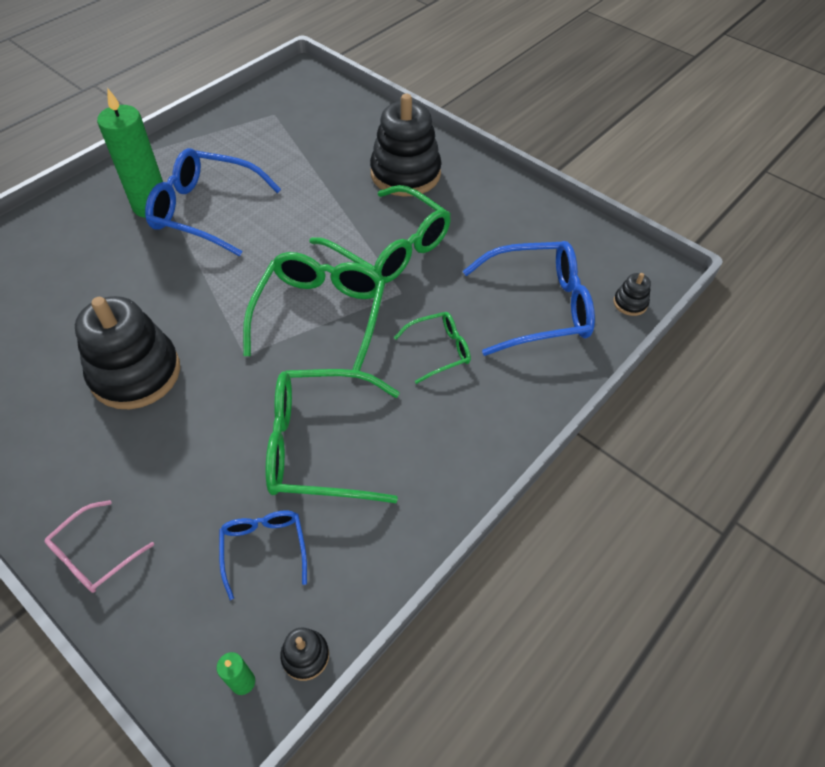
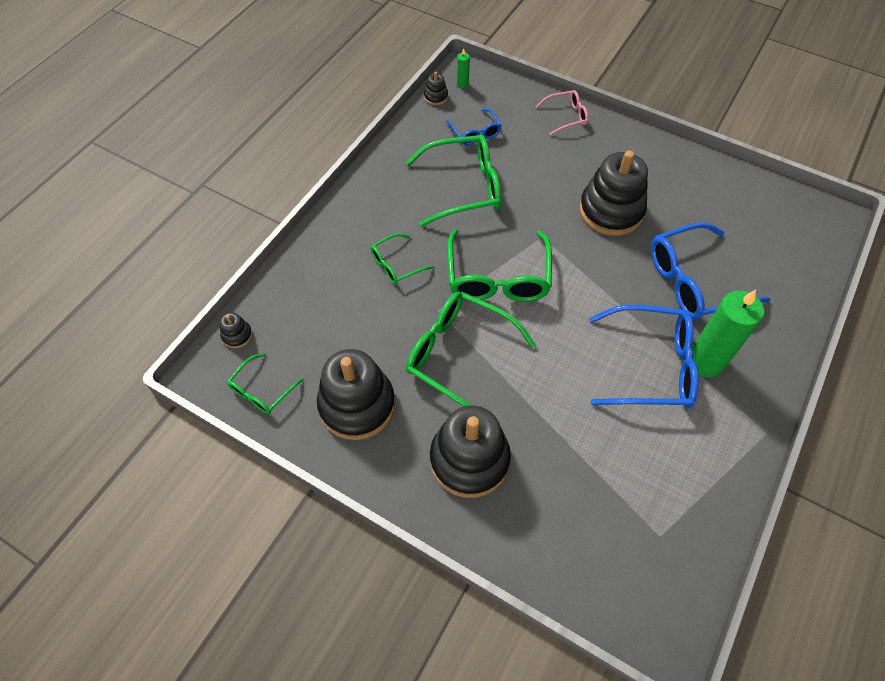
camera: 170 degrees right, 5 degrees up
(94, 555) = (566, 116): pink glasses -> pink glasses turned 45 degrees clockwise
(501, 224) = (357, 405): none -> black stacking toy
(539, 307) = (317, 317): blue glasses -> blue glasses (693, 281)
(596, 249) = (261, 391): none -> green glasses

